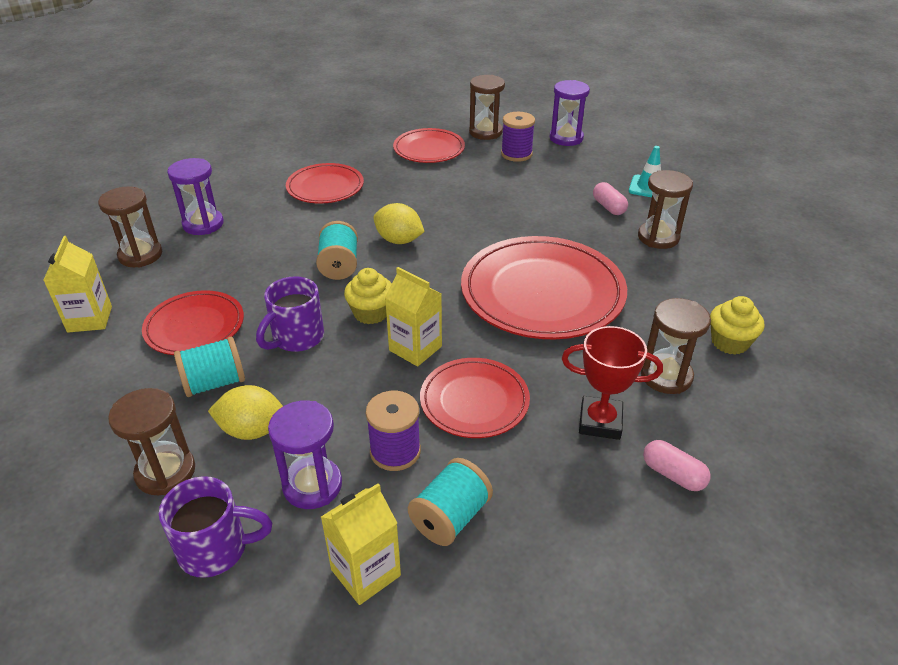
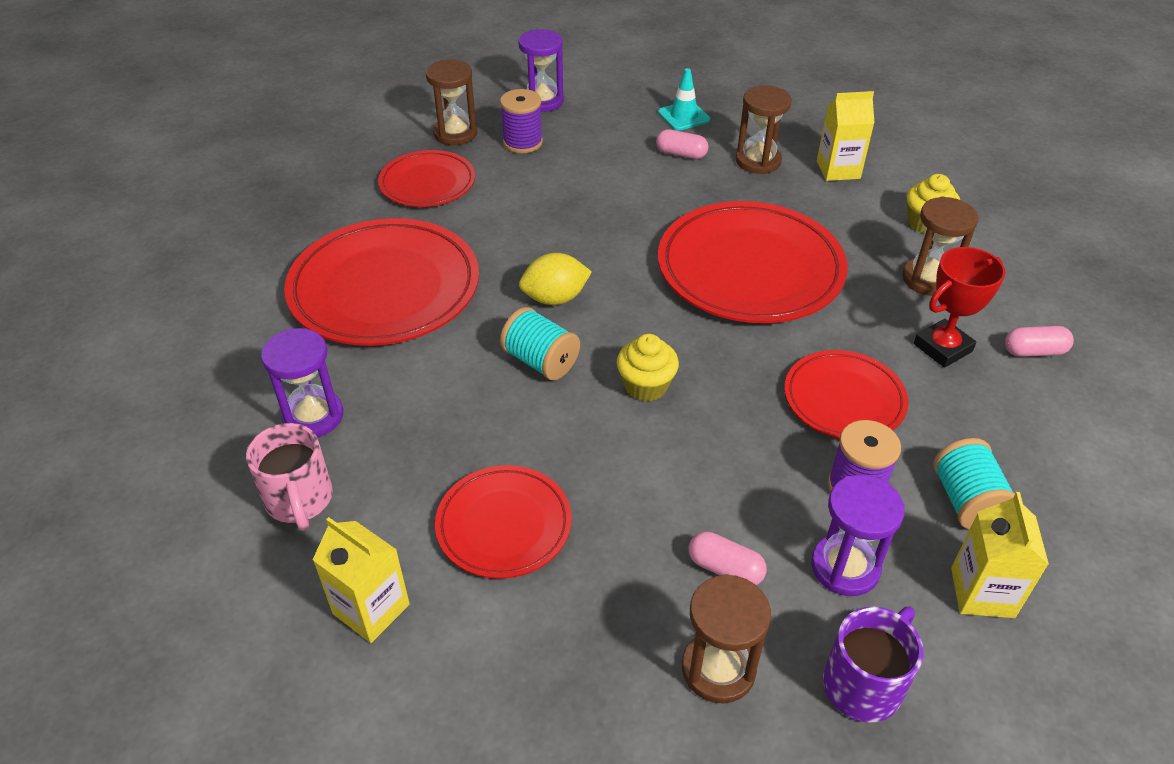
camera: 45 degrees left, 5 degrees up
(140, 255) = (299, 501): brown hourglass -> pink mug
(215, 383) = (620, 558): turquoise spool -> none
(252, 430) = (725, 568): yellow lemon -> pink capsule
(296, 338) = (621, 459): purple mug -> none
(325, 187) = (384, 288): red plate -> red plate, size x1.76
(415, 348) = (733, 390): yellow carton -> yellow carton (838, 170)

